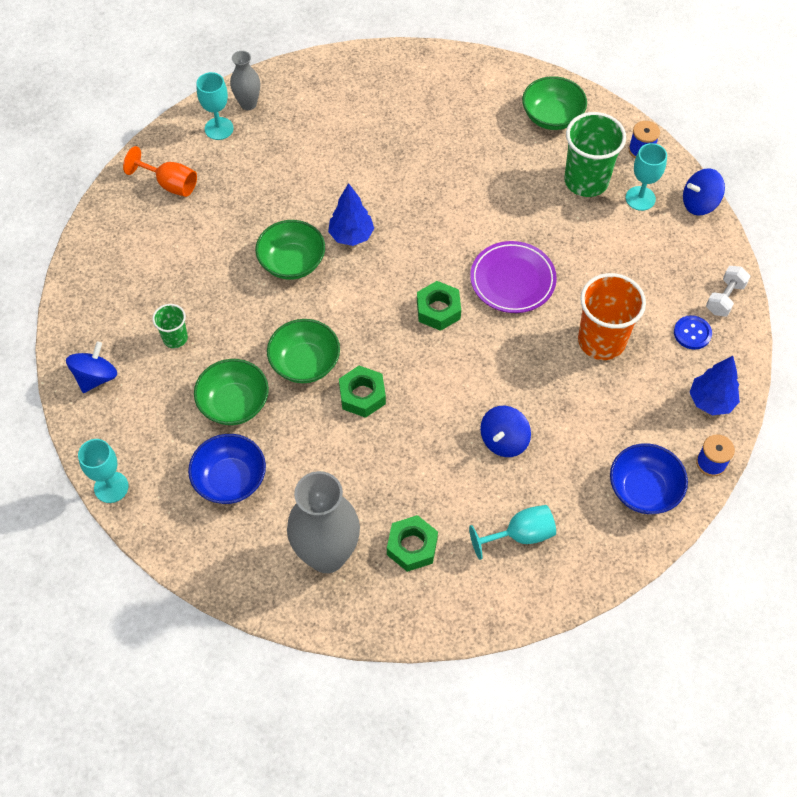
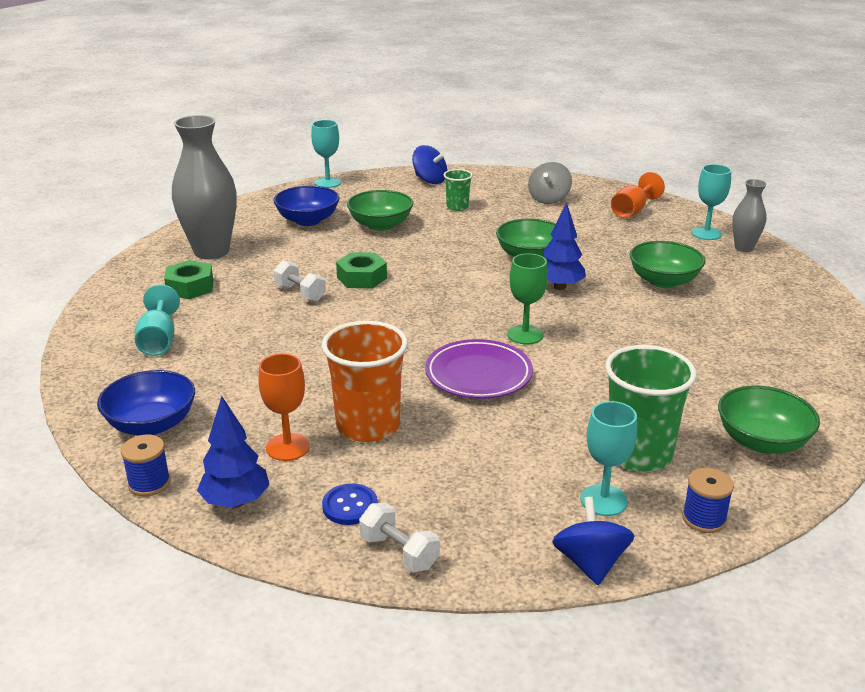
camera: 100 degrees right, 30 degrees down
(145, 256) = (548, 199): none -> grey spinning top
(305, 363) = (410, 255): green bowl -> green bowl (663, 281)
(405, 441) = (300, 293): none -> white dumbbell
(438, 310) = (449, 325): green nut -> none
(443, 255) = (525, 335): none -> green goblet
(504, 440) = (269, 344): blue spinning top -> none
(642, 386) = (288, 447): none -> orange goblet

